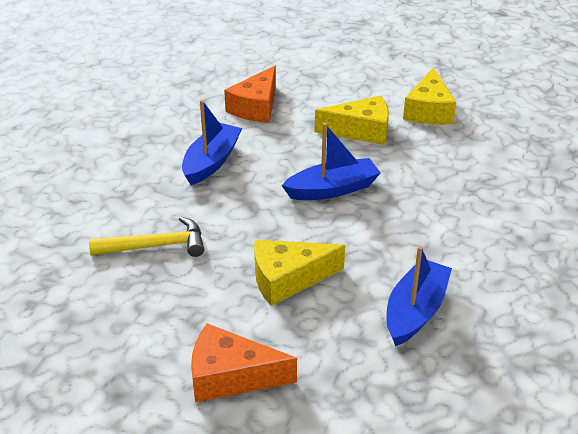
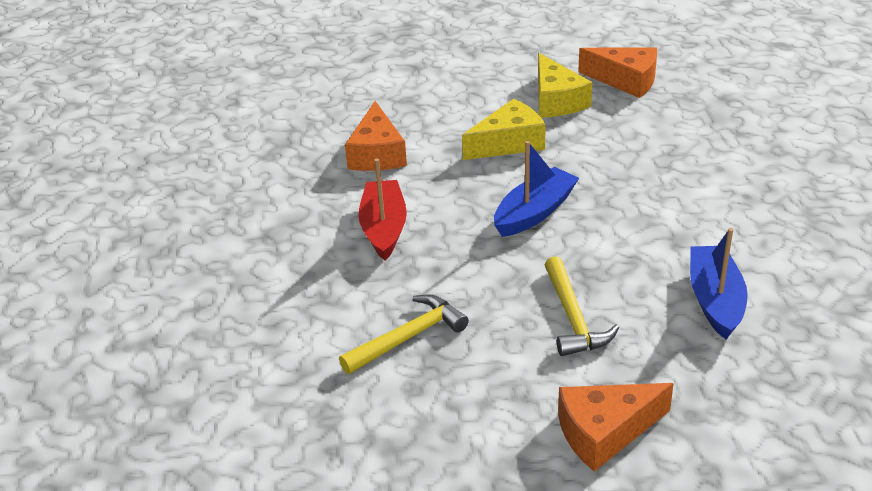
camera: 25 degrees left, 0 degrees up
(211, 162) = (384, 228): blue boat -> red boat
(288, 279) = (573, 317): yellow cheese -> yellow hammer
(501, 112) = (625, 80): none -> orange cheese

